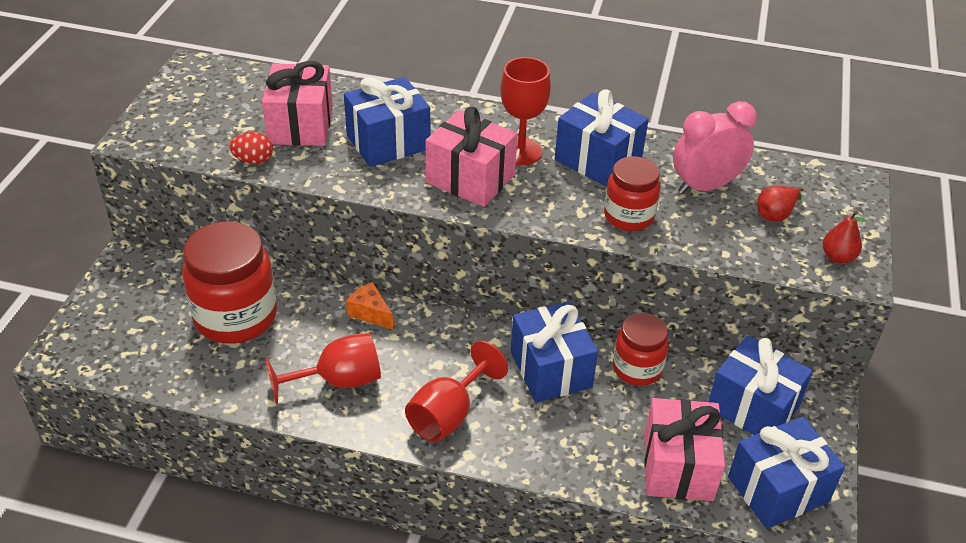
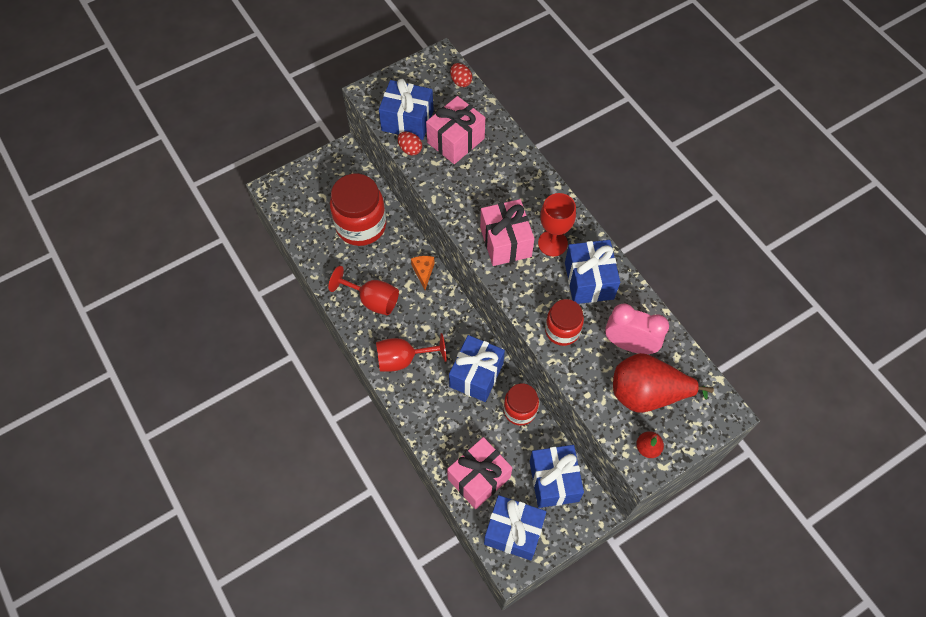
camera: 45 degrees right, 20 degrees up
(242, 74) = (461, 81): none -> red egg
(388, 142) = (488, 185): blue gift -> blue gift (407, 121)
(775, 214) = (647, 394): red pear -> red pear, size x2.21

